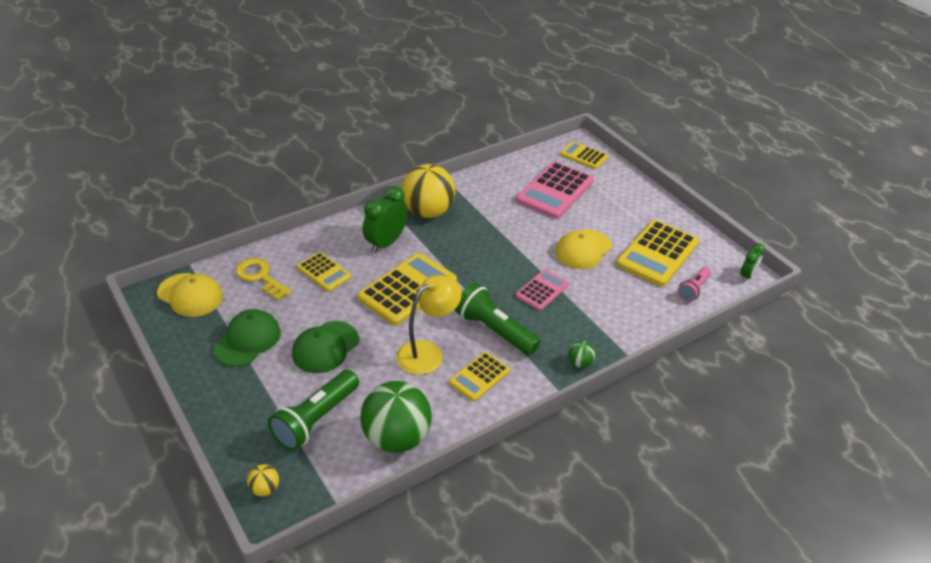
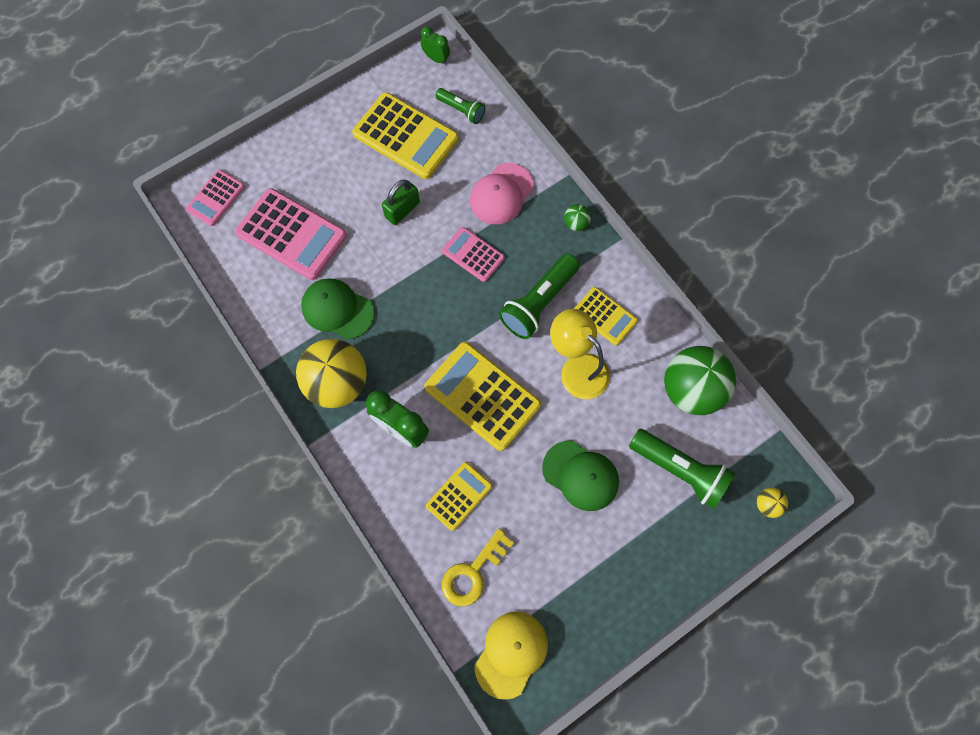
camera: 90 degrees left, 30 degrees up
(247, 340) = (579, 565): green cap -> green cap (337, 309)
(583, 156) = (216, 198): yellow calculator -> pink calculator
(583, 249) = (402, 210): yellow cap -> green padlock
(606, 312) = (501, 194): none -> pink cap
(693, 290) = (461, 110): pink flashlight -> green flashlight

